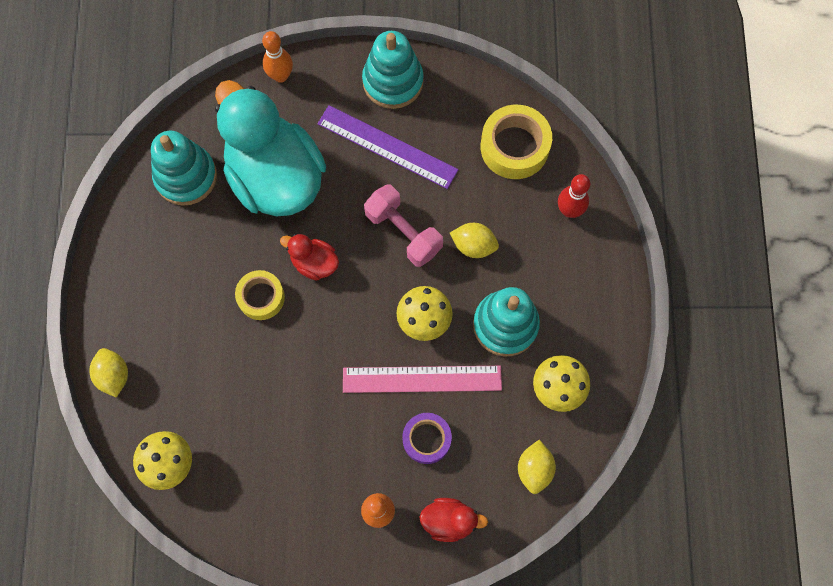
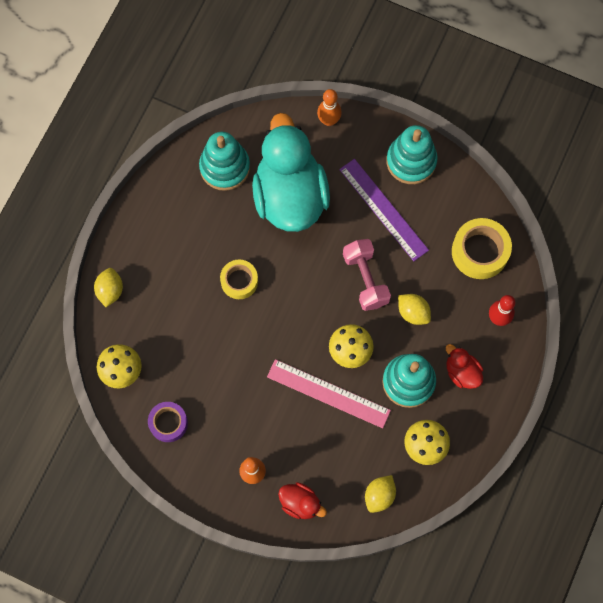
camera: 25 degrees right, 0 degrees up
(314, 263) = (289, 273): red duck -> red duck (462, 372)
(426, 439) = (311, 438): purple tape -> purple tape (168, 423)

